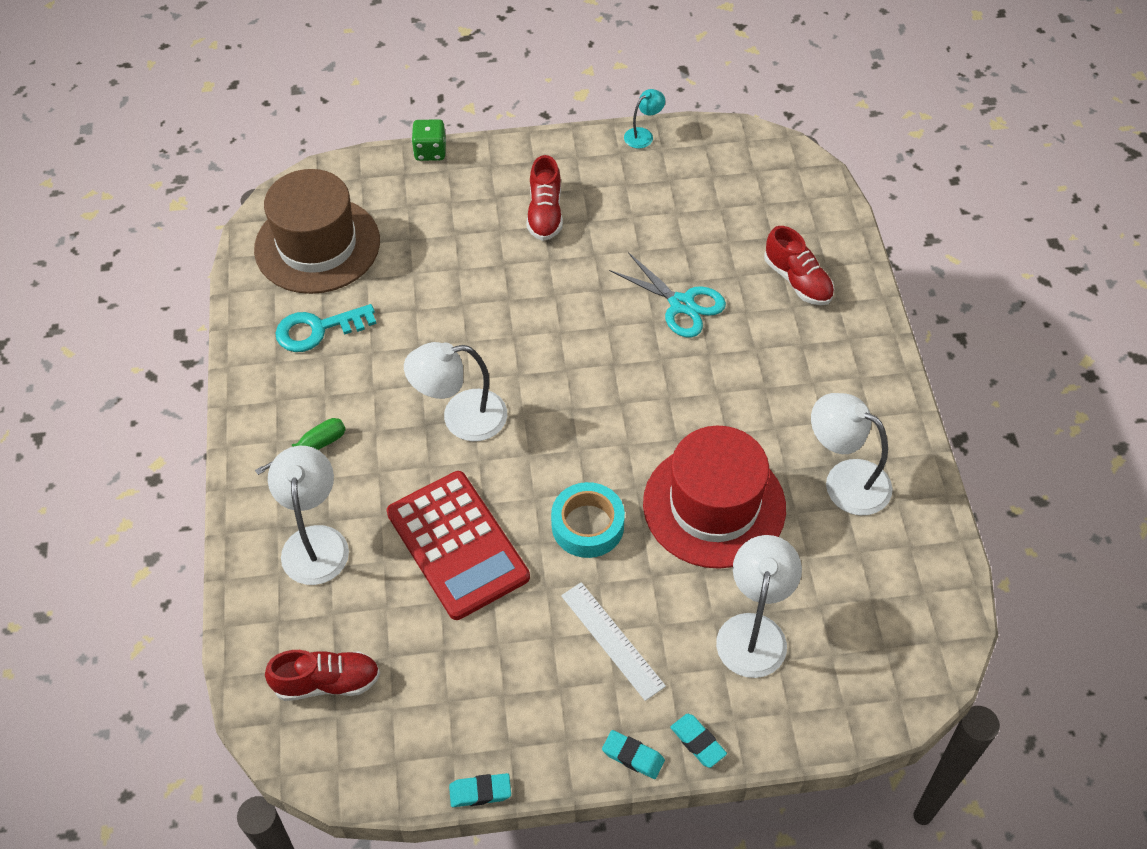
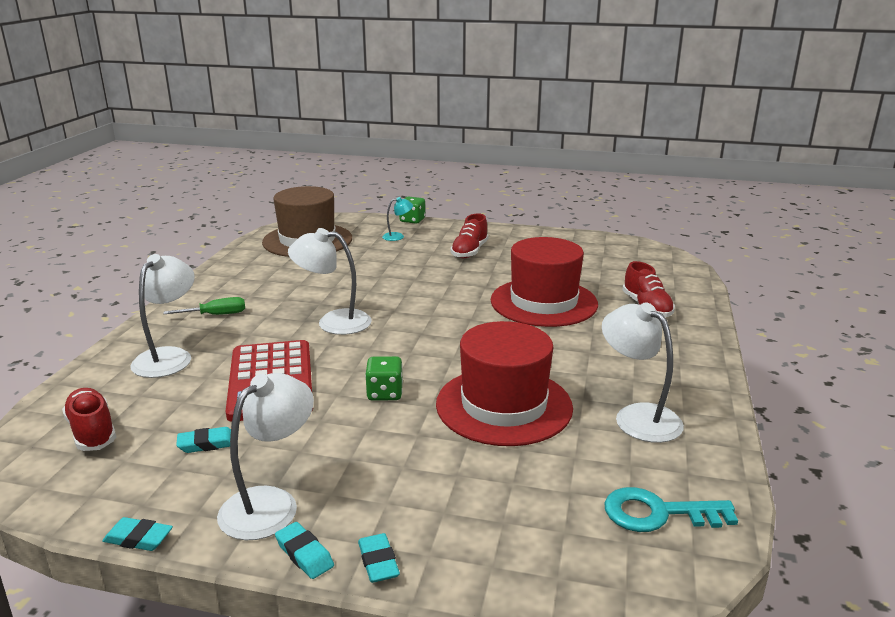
camera: 20 degrees right, 30 degrees down
(318, 329) = (273, 270): turquoise key -> turquoise key (658, 513)
(327, 682) = (92, 431): red shoe -> red shoe turned 135 degrees counterclockwise
(457, 659) = (207, 444): none -> turquoise eraser
(587, 525) = (385, 393): turquoise tape -> green dice
(612, 640) = (350, 466): white ruler -> none
(643, 135) = (562, 234): turquoise lamp -> turquoise lamp (397, 236)
(681, 304) = (543, 302): turquoise scissors -> red hat
(754, 631) = (491, 493): white lamp -> white lamp (270, 503)

